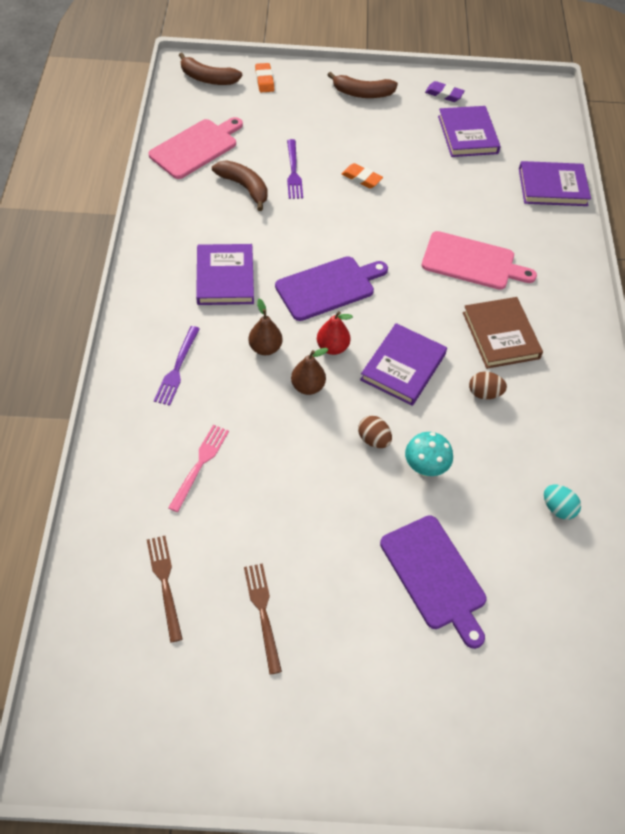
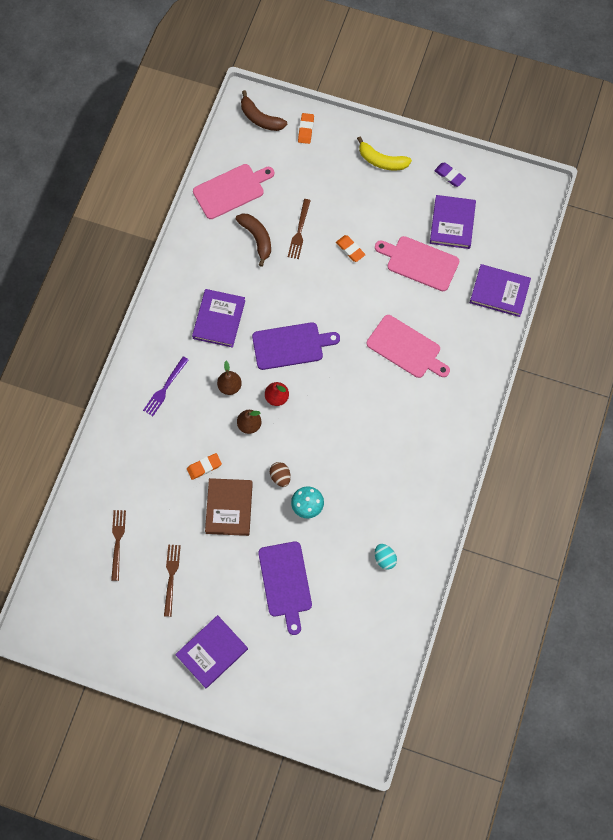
camera: 20 degrees right, 15 degrees up
(200, 464) = (160, 466): pink fork -> none
(263, 452) = (204, 467): none -> orange eraser
(293, 172) = (299, 231): purple fork -> brown fork
(362, 93) = (382, 161): brown banana -> yellow banana
(403, 367) = (321, 425): purple book -> purple book (212, 652)
(448, 176) = (419, 262): none -> pink cutting board
(484, 393) = (370, 461): brown egg -> none
(501, 335) = (401, 417): brown book -> brown book (229, 508)

